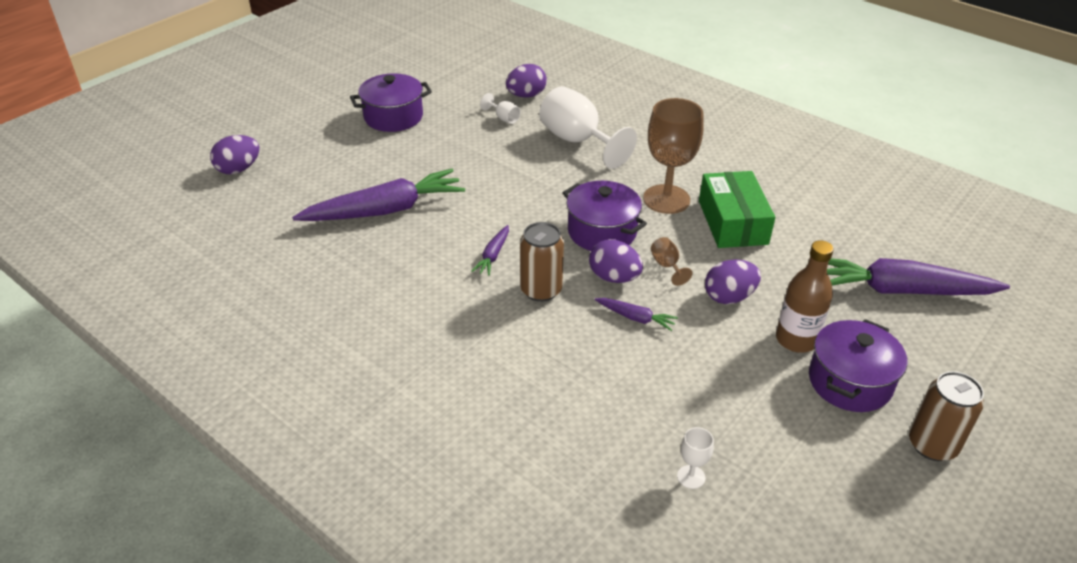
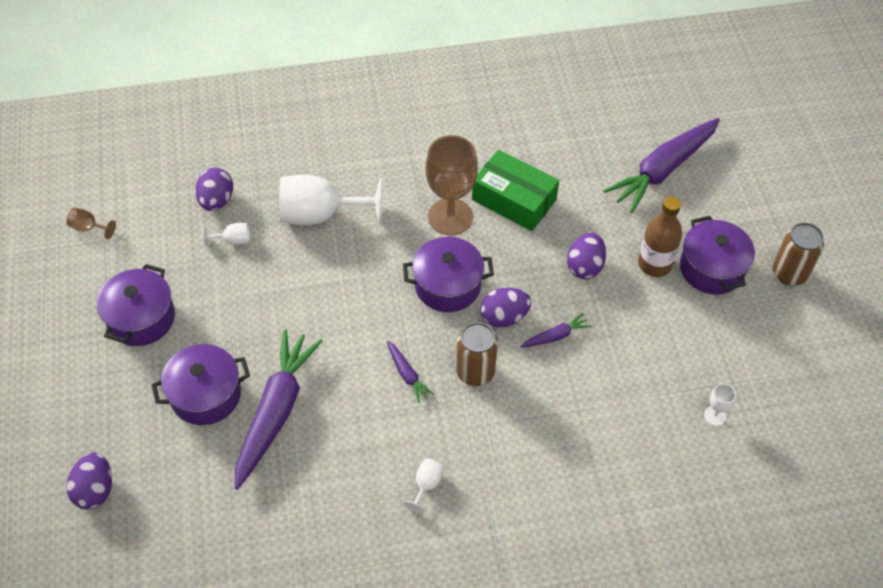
camera: 50 degrees left, 15 degrees up
(363, 173) = (206, 395): none -> purple pot
(402, 321) = (426, 485): none -> white goblet
(667, 266) = (522, 276): brown goblet -> brown goblet (89, 228)

